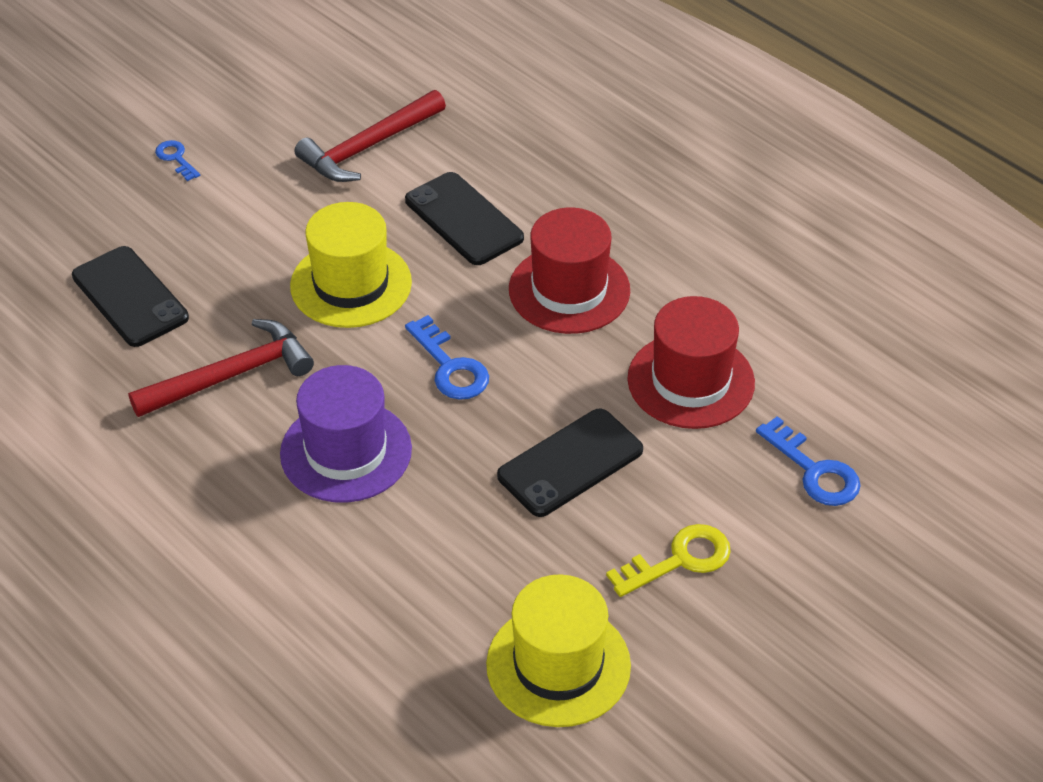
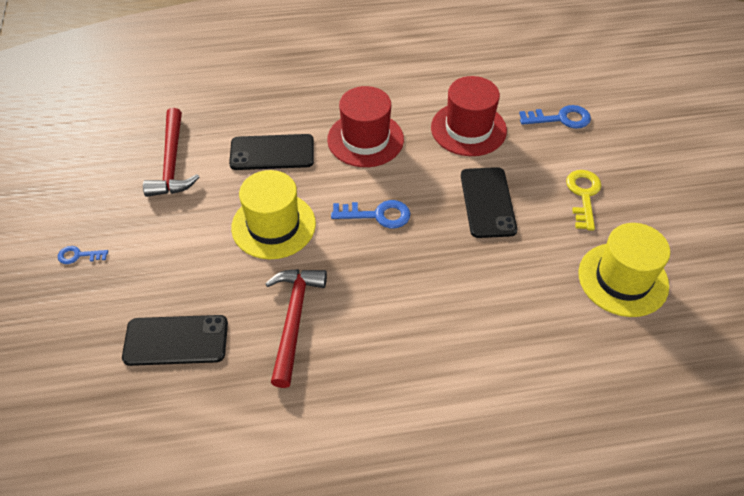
camera: 55 degrees left, 5 degrees up
(346, 451) = (402, 294): purple hat -> none

